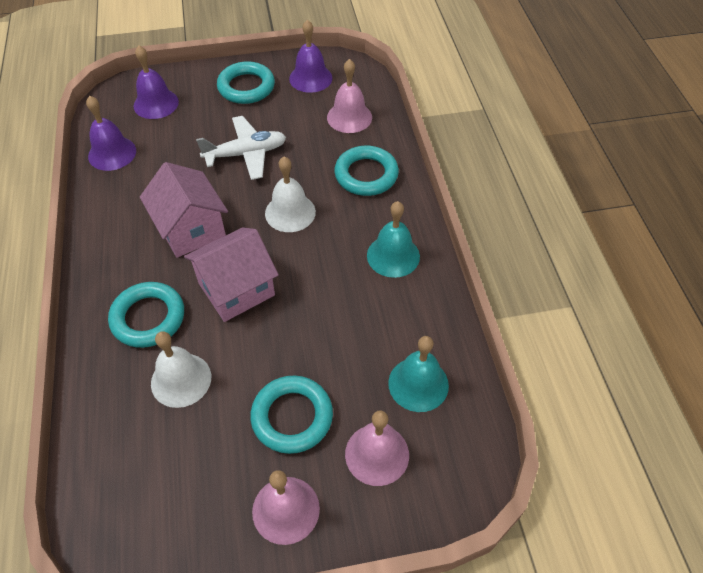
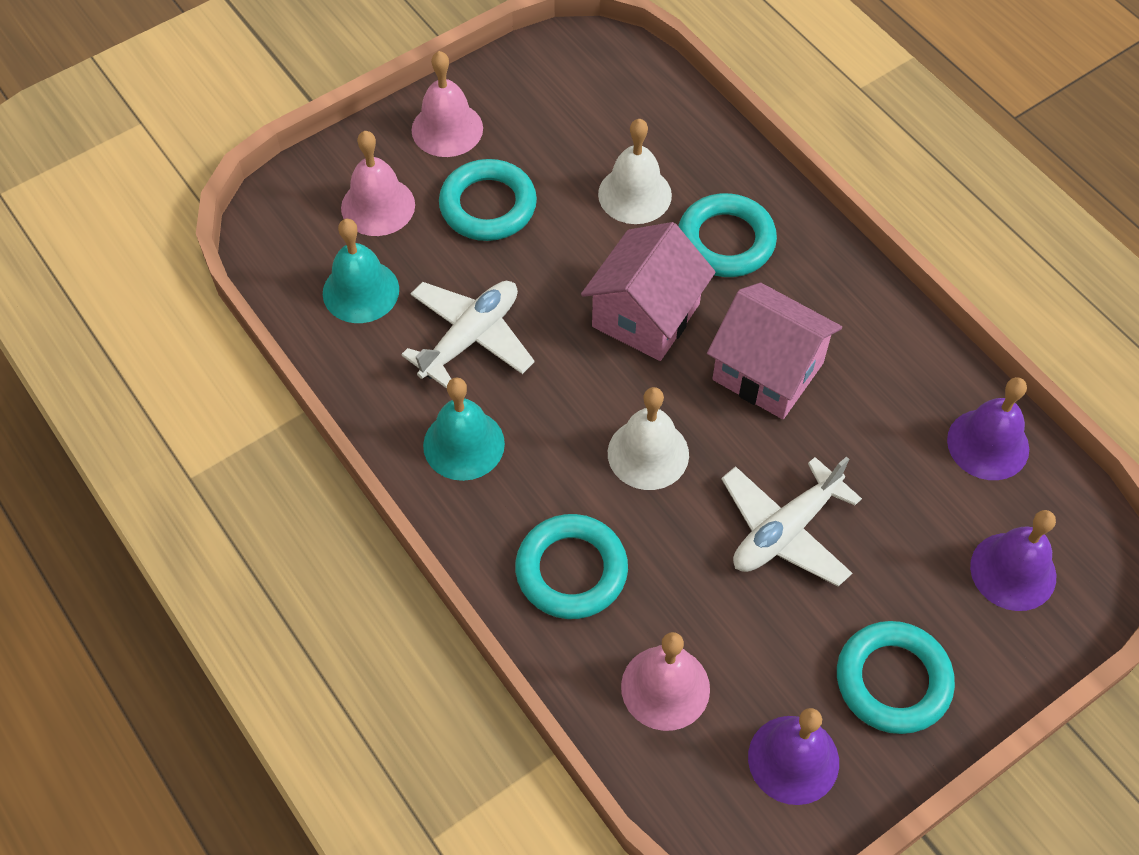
camera: 155 degrees right, 5 degrees up
(357, 319) = (470, 337): none -> white plane

